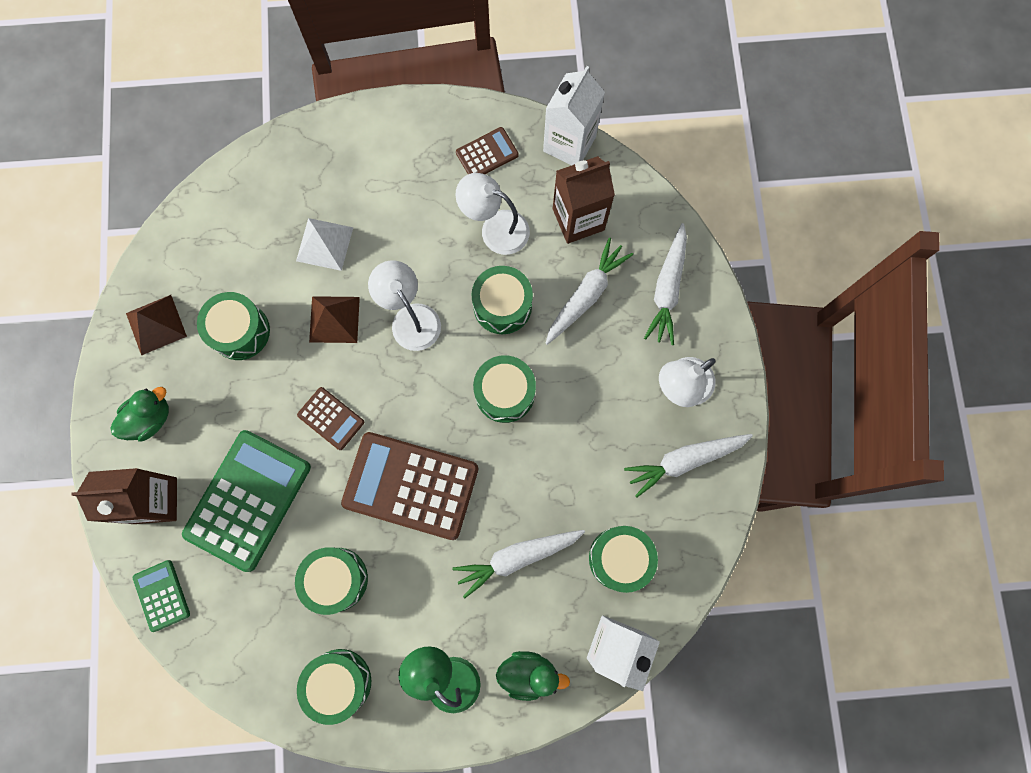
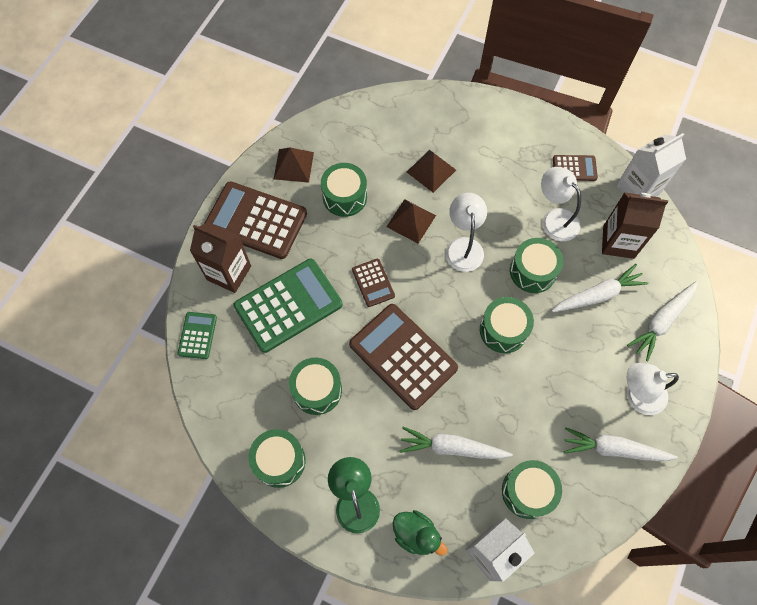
camera: 30 degrees right, 10 degrees down
(150, 418) = (256, 220): green duck -> brown calculator
(324, 244) = (431, 171): white pyramid -> brown pyramid

